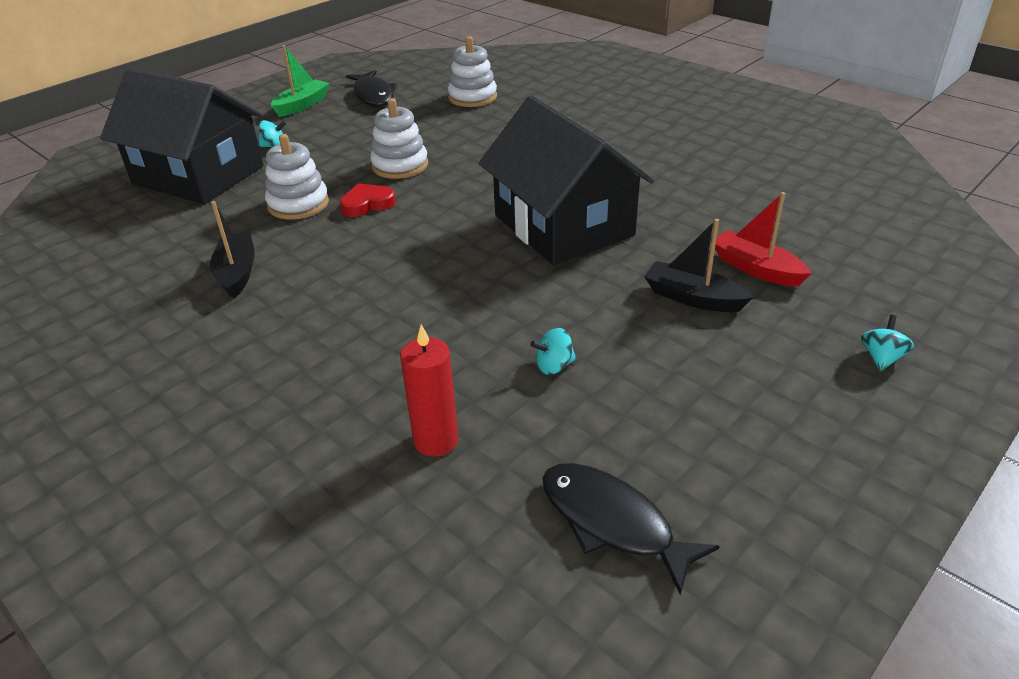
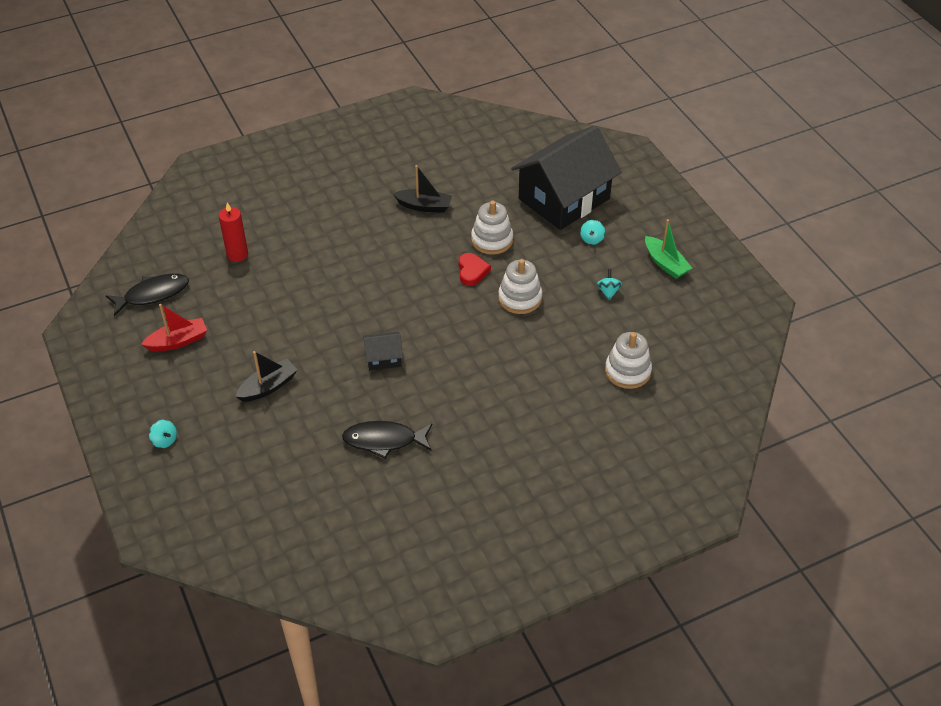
camera: 110 degrees right, 10 degrees up
(373, 95) = (665, 309): black fish -> black fish (384, 440)
(554, 366) = (255, 308): turquoise spinning top -> turquoise spinning top (608, 292)
(564, 225) = (383, 358): black house -> black house, size x0.41
(756, 269) = (273, 431): red boat -> red boat (178, 341)

